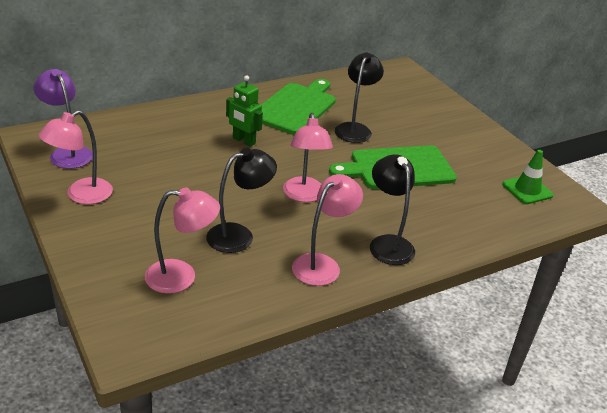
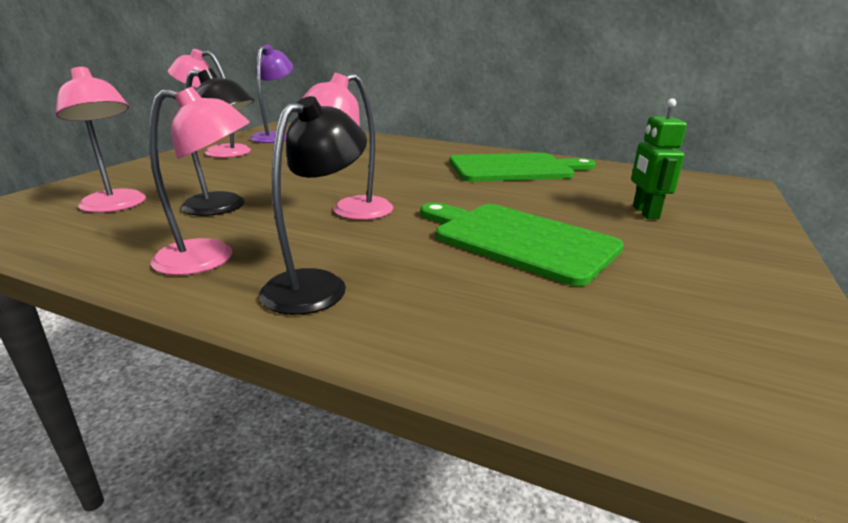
camera: 55 degrees right, 10 degrees down
(243, 141) = (405, 168): green robot -> green robot (645, 212)
(355, 129) = (544, 198): black lamp -> none
(527, 190) = (723, 365): green traffic cone -> none

